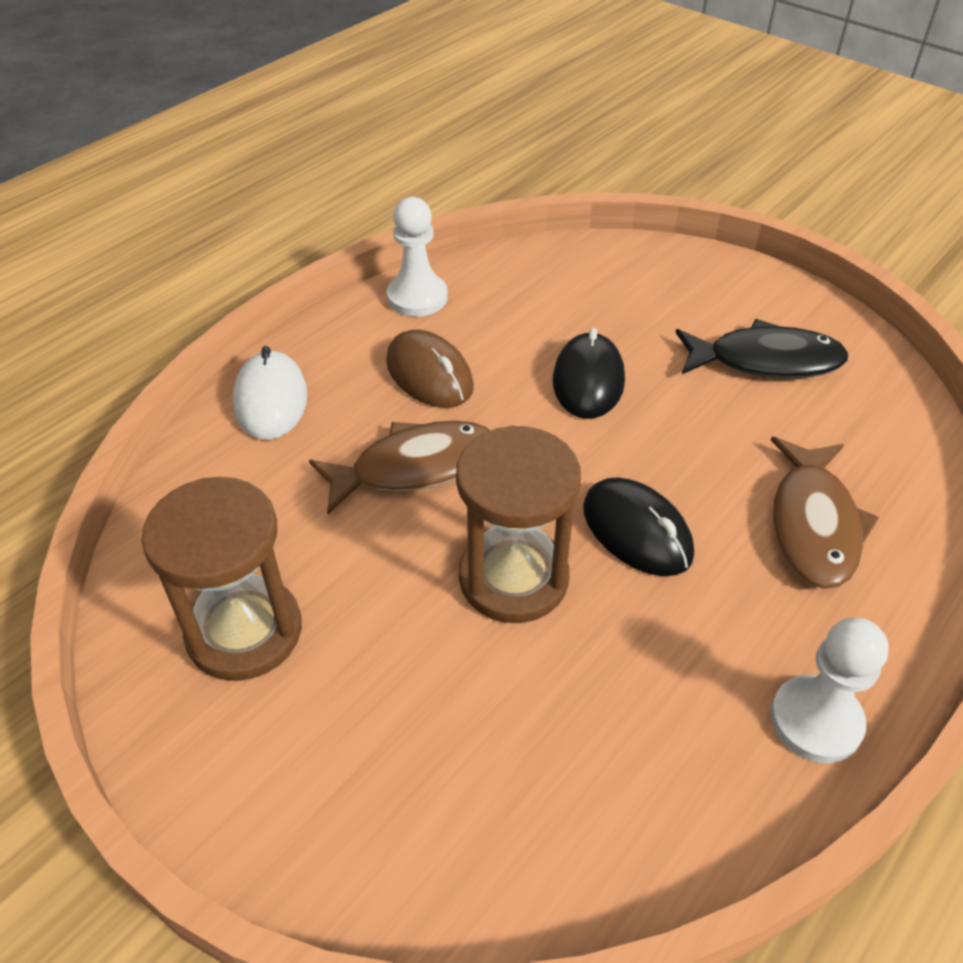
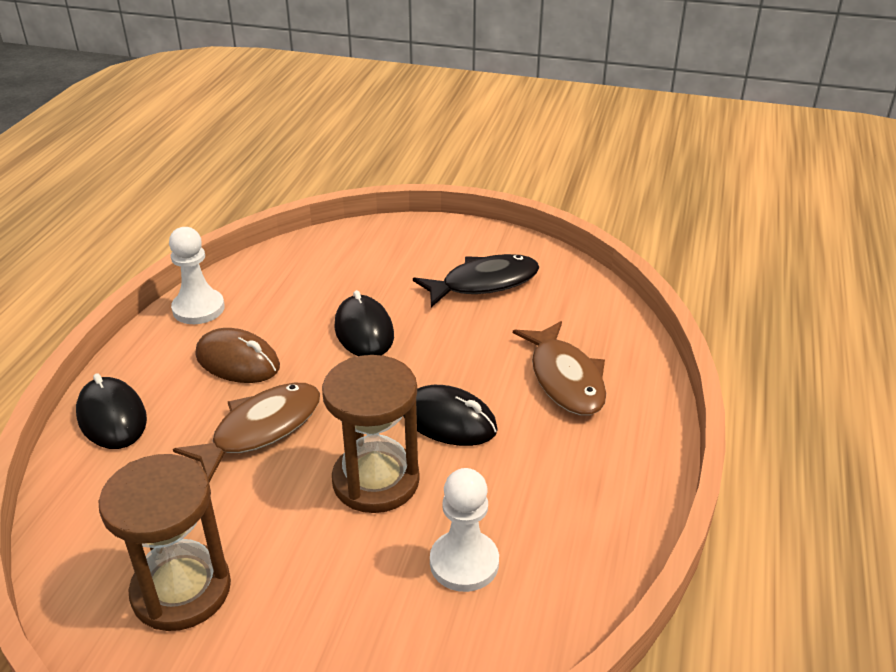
camera: 25 degrees left, 10 degrees down
(271, 400) = (112, 417): white mouse -> black mouse
(816, 721) = (622, 498): white pawn -> white pawn (464, 563)

